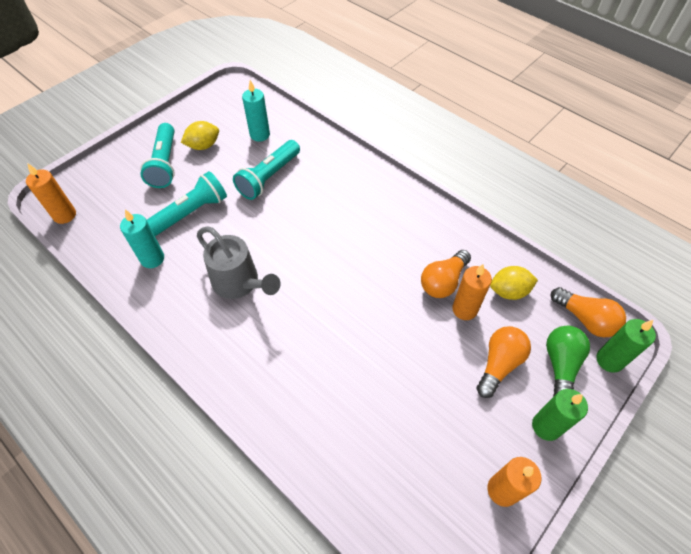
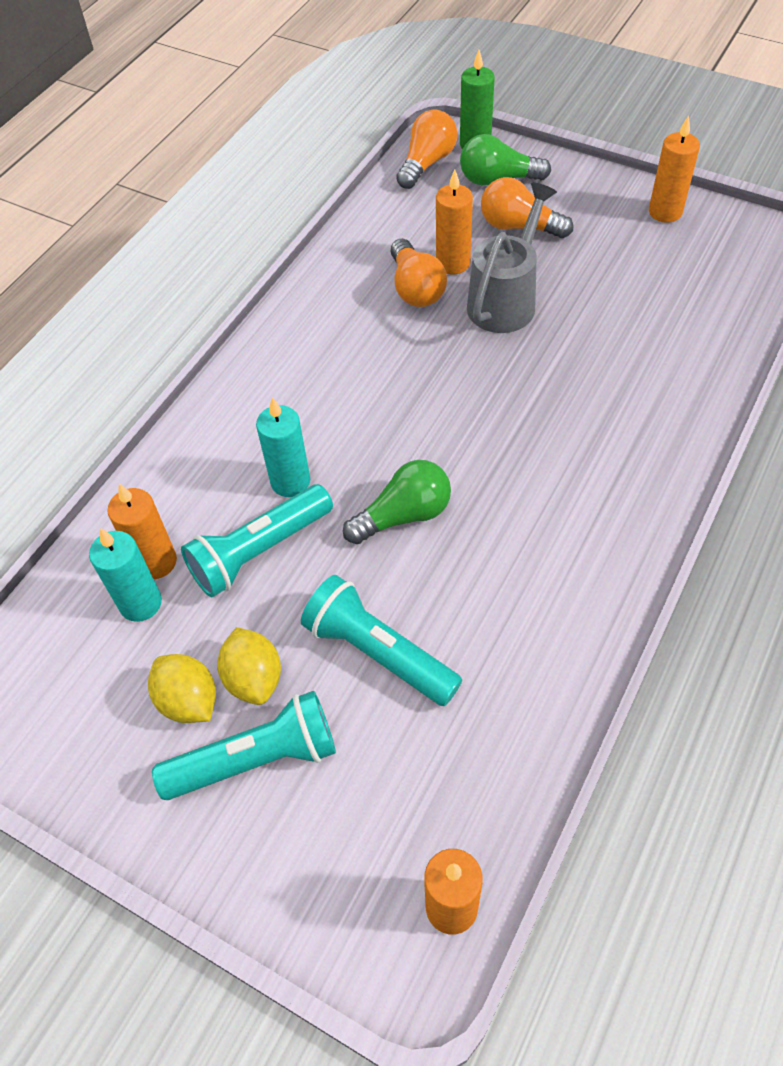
camera: 100 degrees left, 0 degrees up
(152, 259) = (502, 675): turquoise candle -> turquoise candle (290, 481)
(240, 283) = (504, 522): grey watering can -> grey watering can (506, 300)
(264, 238) = (404, 515): none -> green light bulb
(269, 177) = (259, 551): turquoise flashlight -> turquoise flashlight turned 120 degrees clockwise
(280, 141) = (156, 562): none -> orange candle
(443, 281) = (415, 288): orange light bulb -> orange light bulb turned 45 degrees clockwise
(509, 291) = (409, 227): yellow lemon -> yellow lemon (254, 678)
(546, 426) = (578, 186): green candle -> none

